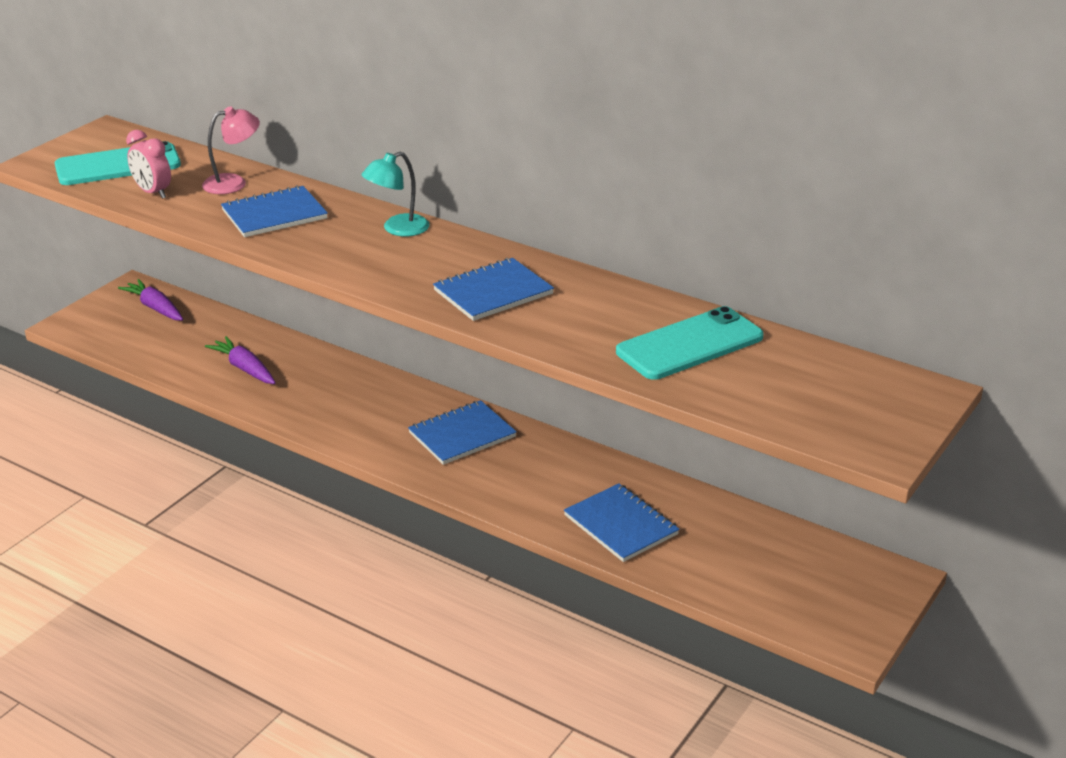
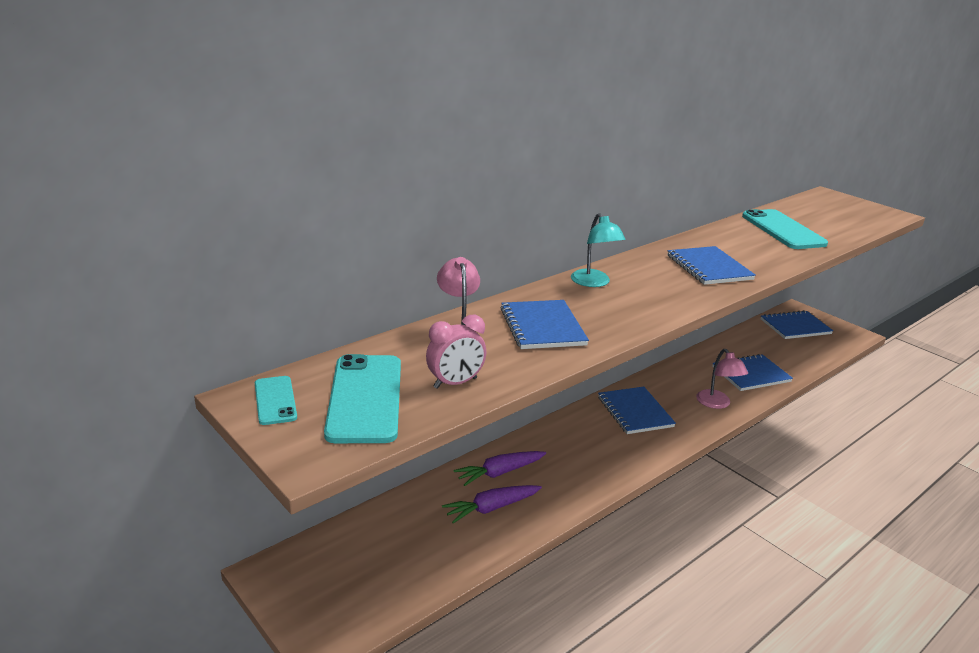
camera: 75 degrees left, 5 degrees down
(105, 138) = (275, 400): none -> turquoise phone
(155, 308) = (331, 558): purple carrot -> purple carrot (499, 473)
(519, 496) = (717, 404): none -> pink lamp
(824, 572) = (795, 327): none -> blue notebook

